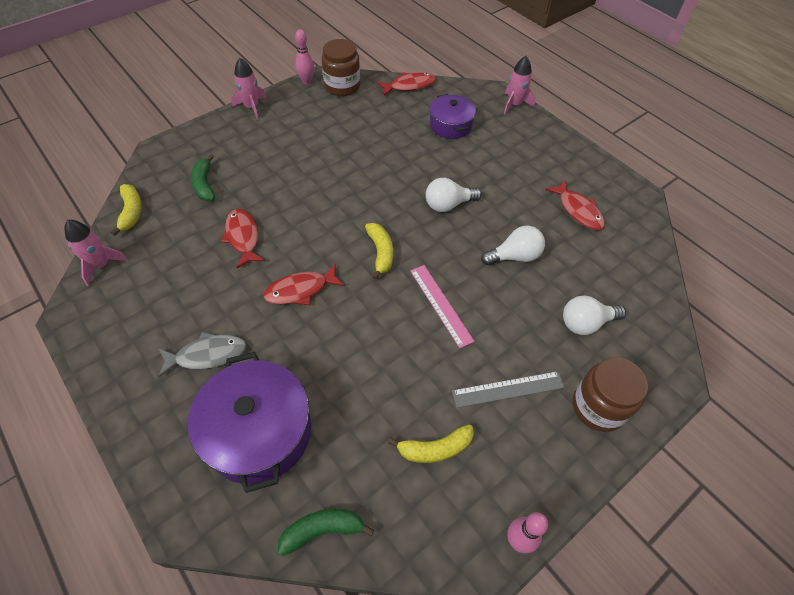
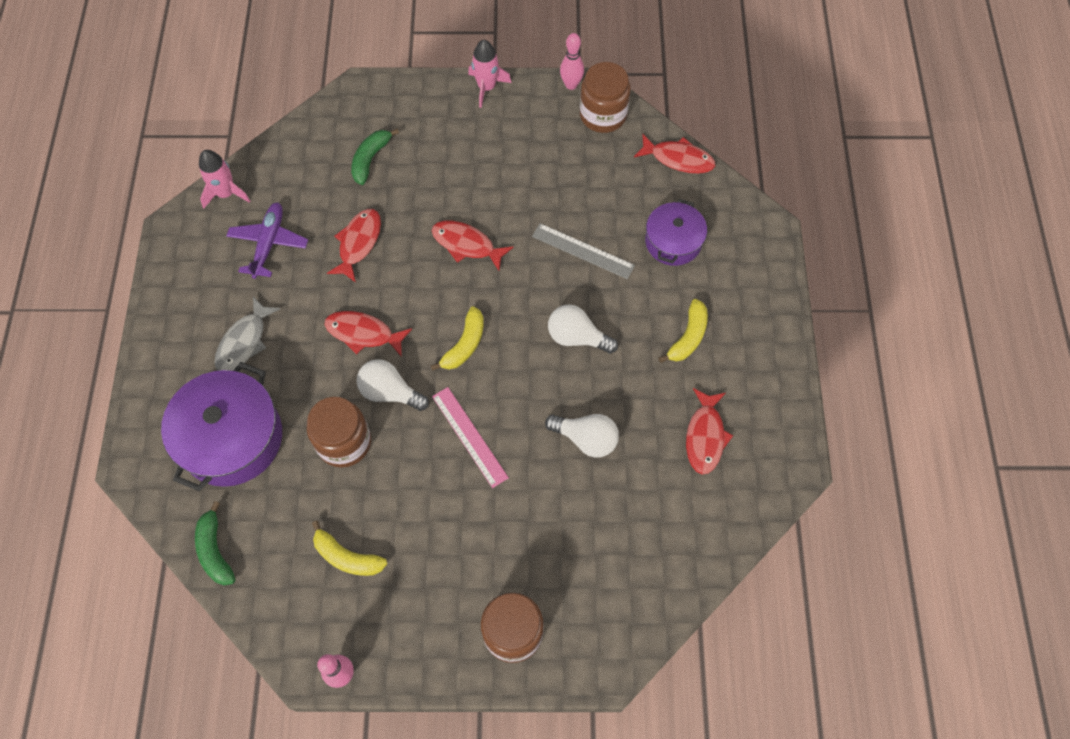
camera: 40 degrees right, 10 degrees up
(131, 212) = (287, 151): yellow banana -> yellow banana (688, 337)
(168, 277) = (269, 243): none -> purple plane
(207, 355) = (244, 342): grey fish -> grey fish turned 90 degrees clockwise
(322, 530) = (215, 550): green banana -> green banana turned 135 degrees counterclockwise
(323, 196) = (466, 245): none -> red fish
(354, 370) = (344, 442): none -> brown jar
(440, 305) = (469, 436): pink ruler -> pink ruler turned 45 degrees counterclockwise
(508, 389) = (452, 556): grey ruler -> grey ruler (583, 251)
(514, 104) = (774, 260): pink rocket -> none
(586, 323) = (583, 553): white light bulb -> white light bulb (390, 392)

